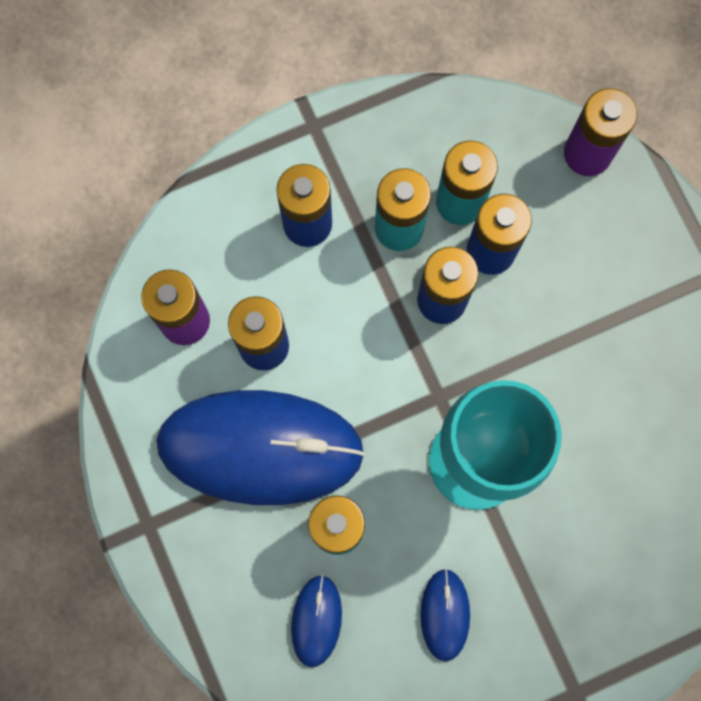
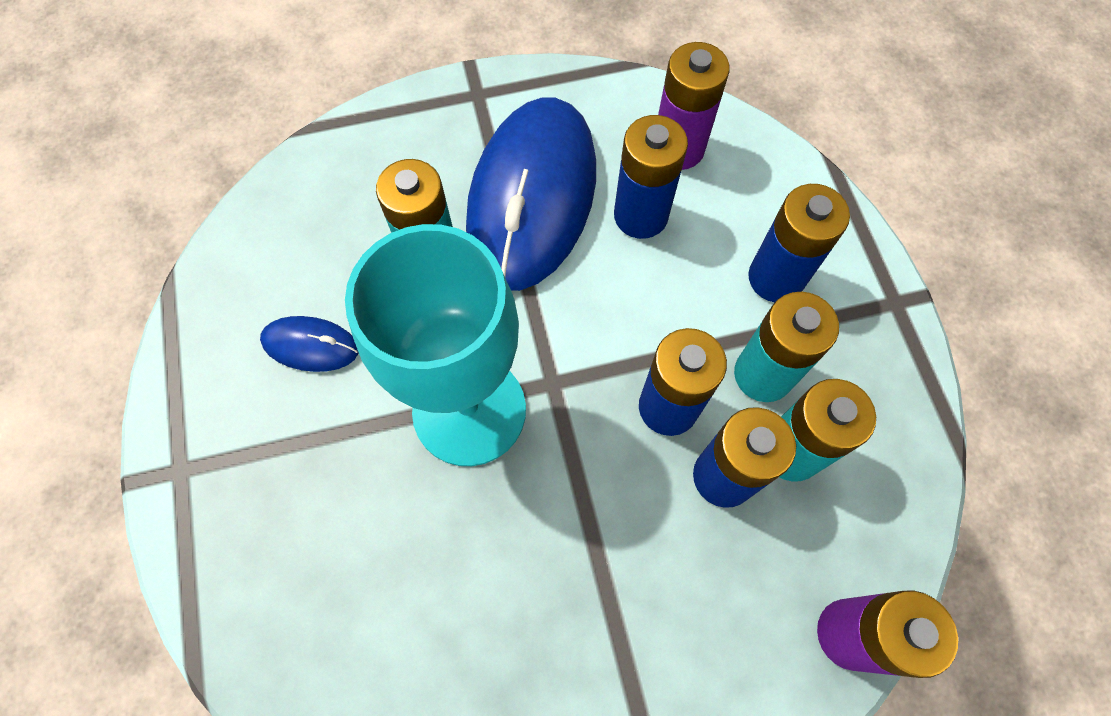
camera: 100 degrees right, 10 degrees down
(316, 620) = (343, 222): blue mouse -> none

